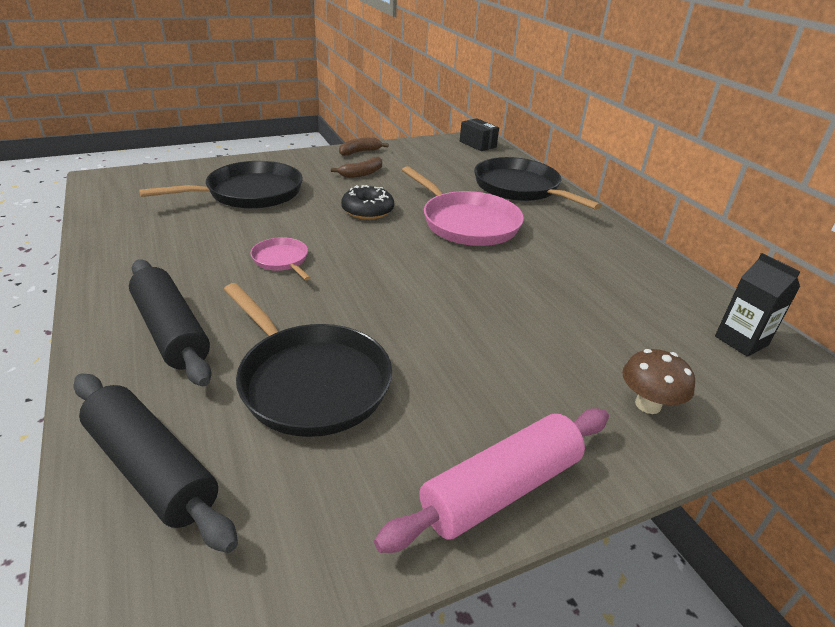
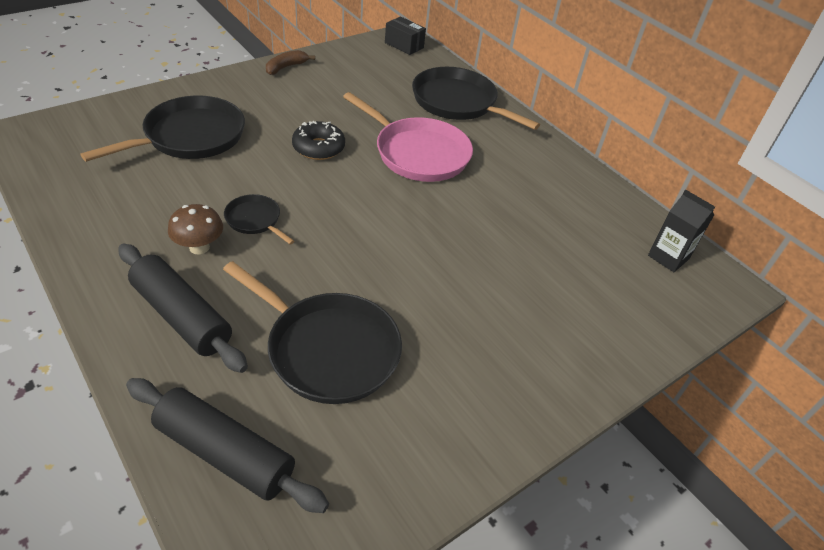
camera: 15 degrees left, 10 degrees up
(281, 260) = (255, 220): pink pan -> black pan
(362, 174) = (297, 98): brown banana -> none
(501, 489) = (506, 422): pink rolling pin -> none
(648, 404) = (603, 329): brown mushroom -> brown mushroom (199, 247)

